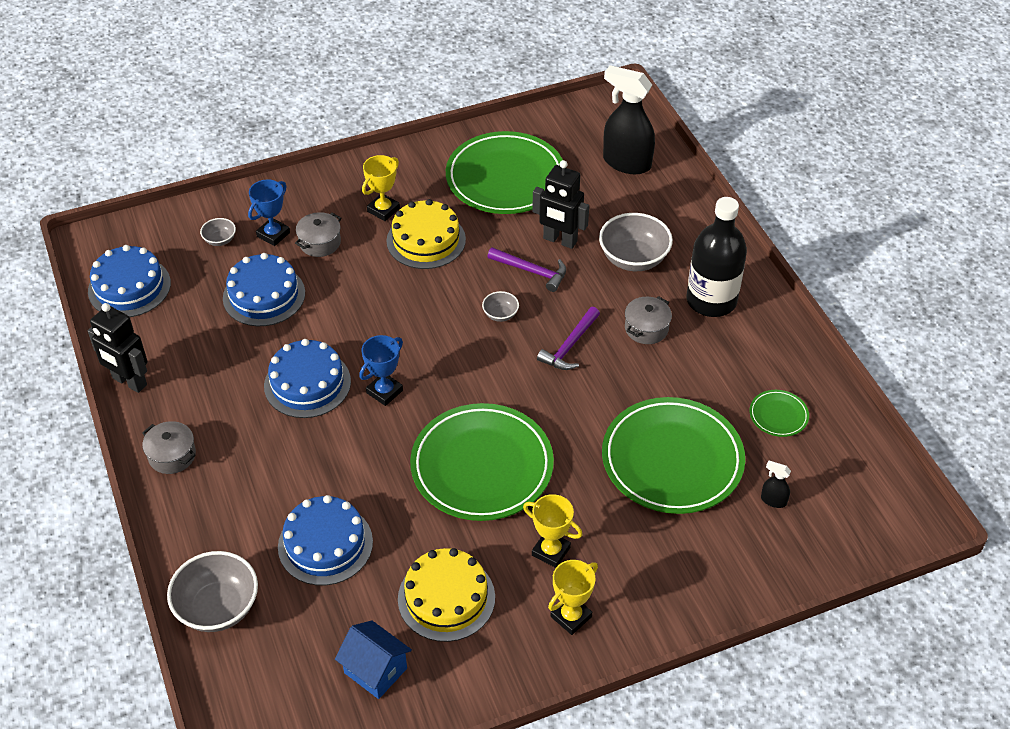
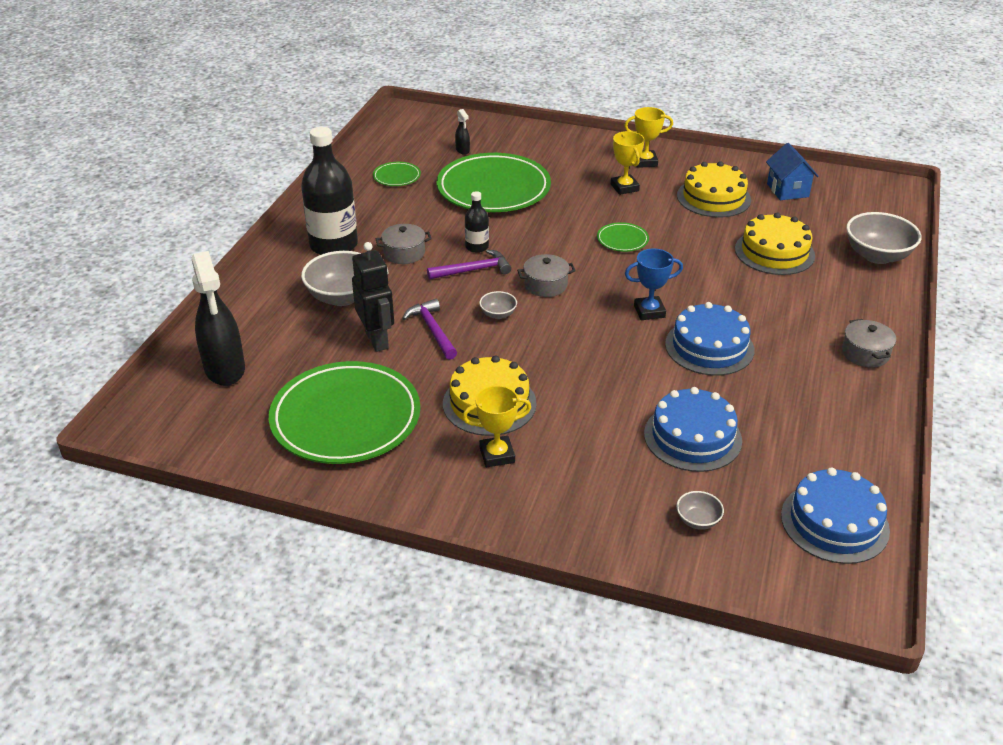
camera: 140 degrees left, 10 degrees down
(129, 382) = (879, 428): black robot -> none
(273, 234) = (634, 493): blue trophy -> none
(320, 243) = (593, 457): grey pot -> grey pot (546, 285)
(325, 544) = (774, 252): blue cake -> yellow cake
(482, 466) = (622, 240): green plate -> green plate, size x0.43
(597, 373) = (477, 247): none -> black bottle

